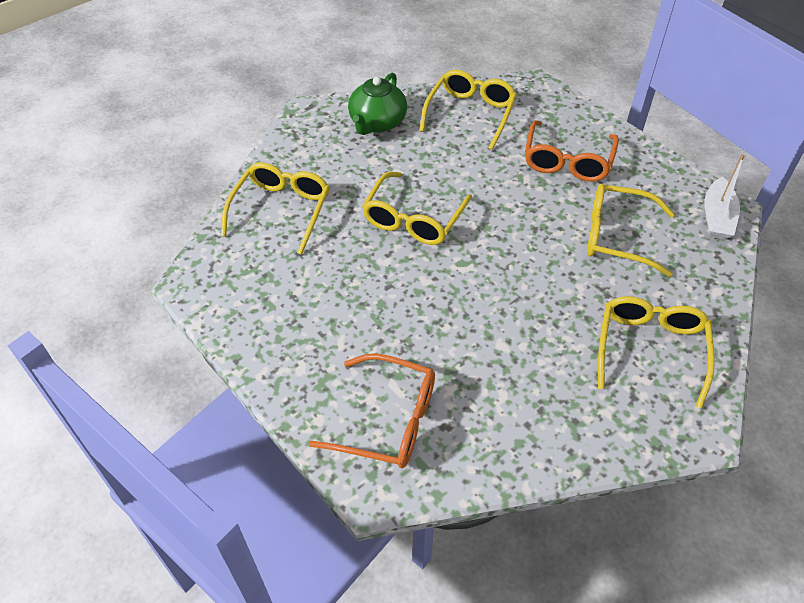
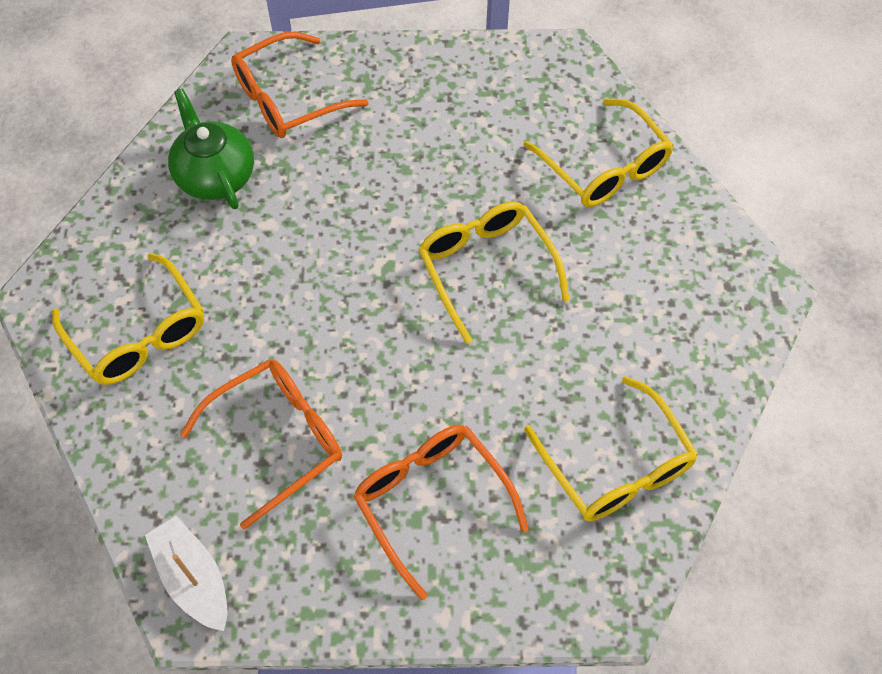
camera: 130 degrees right, 10 degrees up
(377, 123) = (682, 347): green teapot -> green teapot (215, 175)
(616, 236) = (278, 439): yellow glasses -> orange glasses

